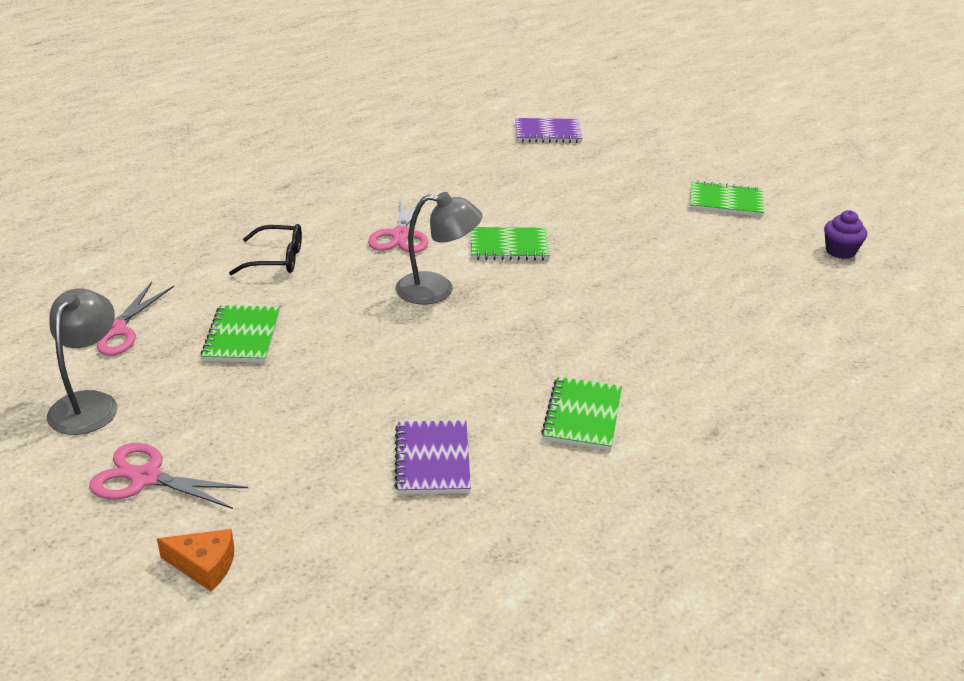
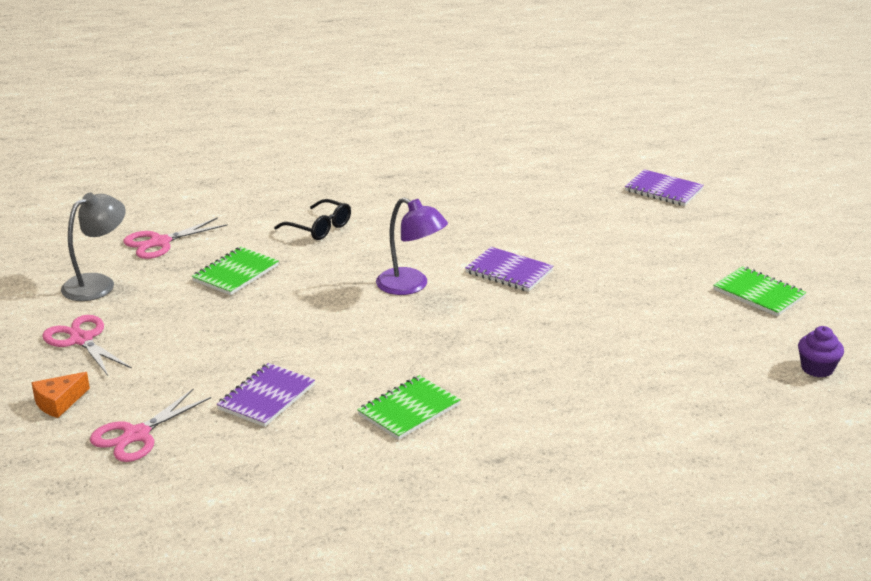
camera: 35 degrees right, 5 degrees down
(204, 565) = (59, 402): orange cheese -> orange cheese turned 90 degrees clockwise
(401, 235) = (432, 238): pink scissors -> pink scissors (137, 435)
(437, 289) = (411, 286): grey lamp -> purple lamp
(509, 246) = (509, 272): green notebook -> purple notebook

